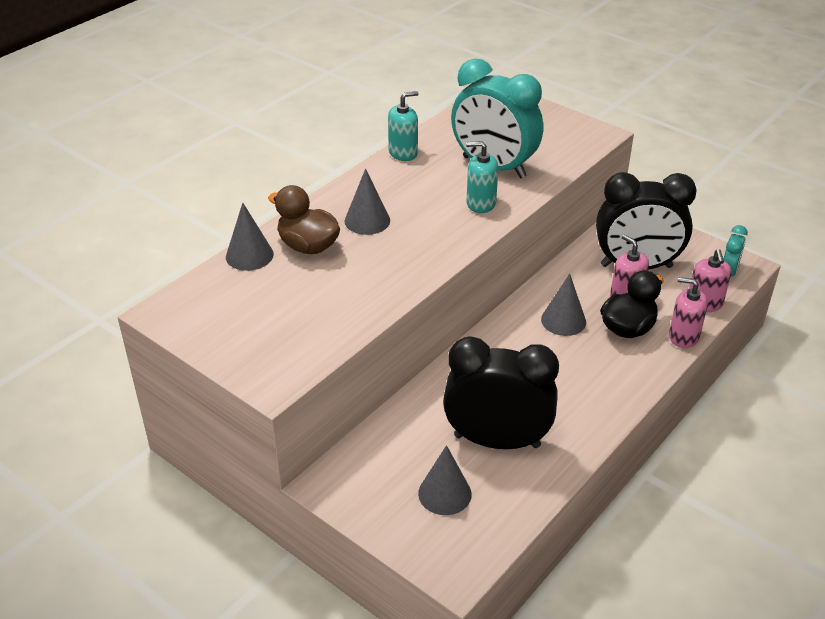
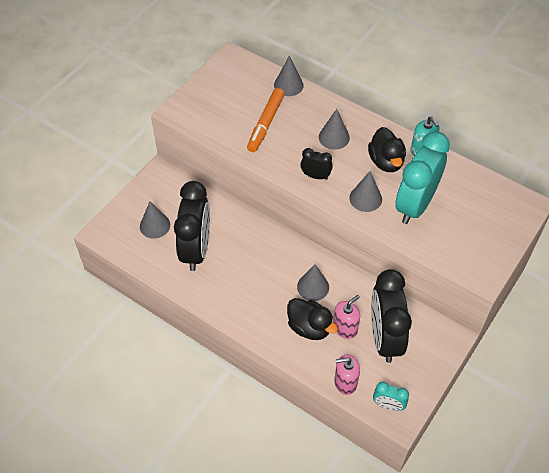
camera: 85 degrees right, 15 degrees up
(308, 246) = (301, 111): brown duck -> none
(326, 283) = (266, 124): none -> orange marker
(419, 182) = (386, 162): none -> black duck
(437, 242) = (315, 176): none -> black clock
(481, 203) = (365, 198): turquoise soap dispenser -> grey cone
(683, 336) = (305, 363): pink soap dispenser -> none

